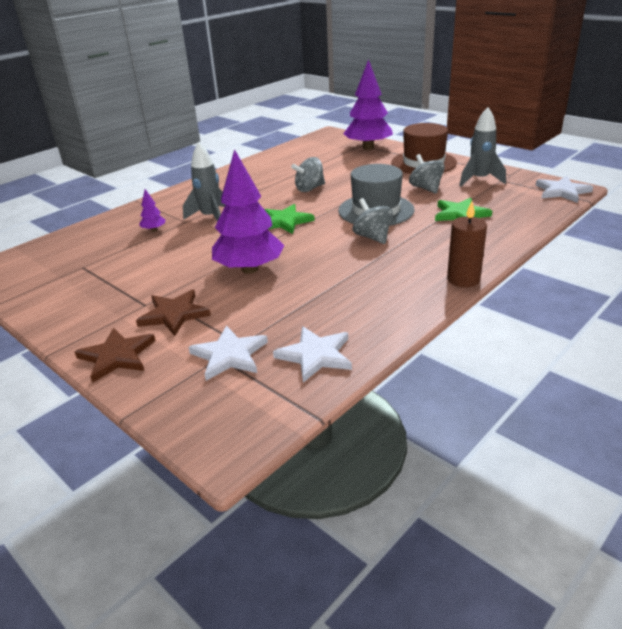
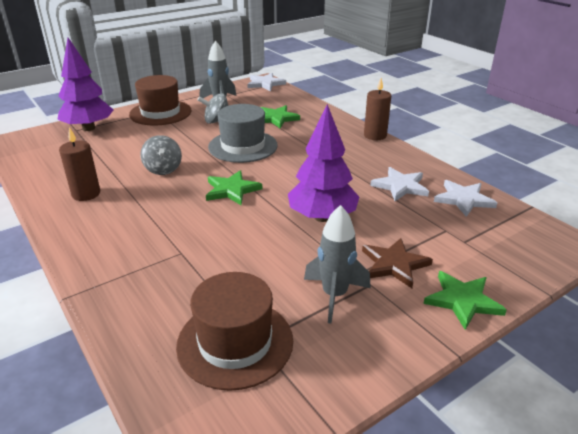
camera: 80 degrees left, 0 degrees up
(83, 259) = (235, 342): none -> brown hat
(117, 356) = (462, 300): brown star -> green star
(154, 230) = (186, 278): purple tree -> none
(210, 217) = (184, 234): grey rocket -> grey rocket (334, 295)
(229, 355) = (462, 236): white star -> white star (400, 186)
(259, 174) = (86, 194): none -> brown candle
(372, 237) = (293, 155): grey spinning top -> none

